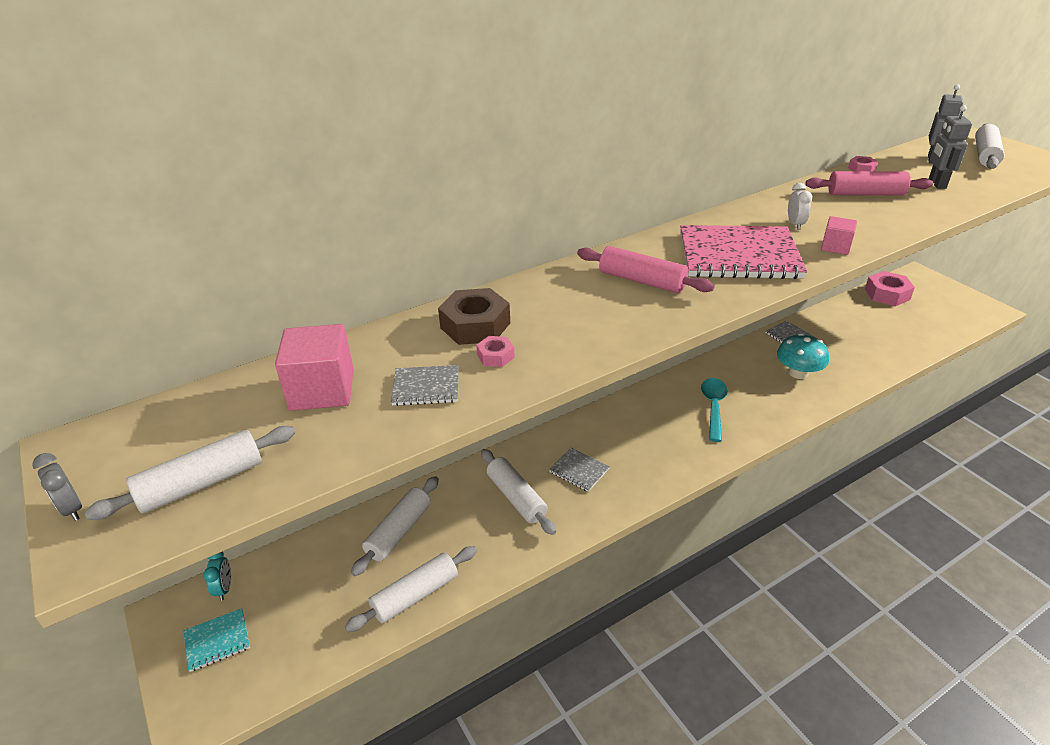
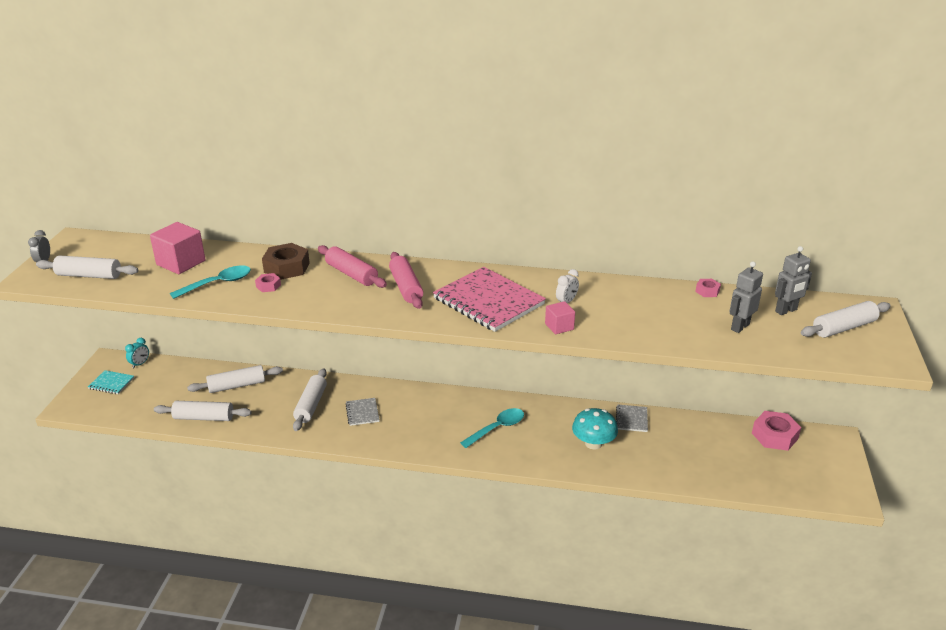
camera: 40 degrees right, 5 degrees down
(426, 387) = (218, 283): grey notebook -> turquoise spoon
(865, 194) = (665, 307): pink rolling pin -> pink rolling pin (351, 274)

